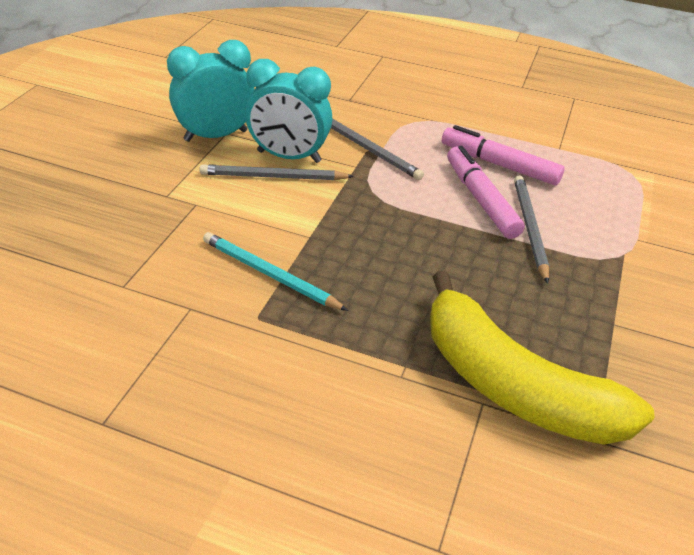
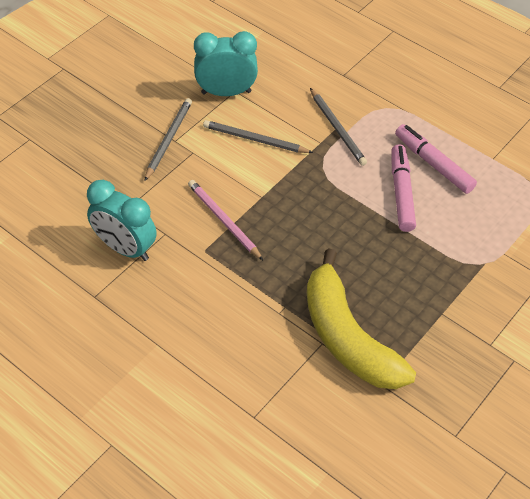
camera: 20 degrees right, 10 degrees up
(270, 274) = (223, 220): turquoise pencil -> pink pencil
(289, 157) = (273, 123): turquoise clock -> turquoise clock (125, 248)
(529, 228) = (425, 225): grey pencil -> grey pencil (168, 140)

